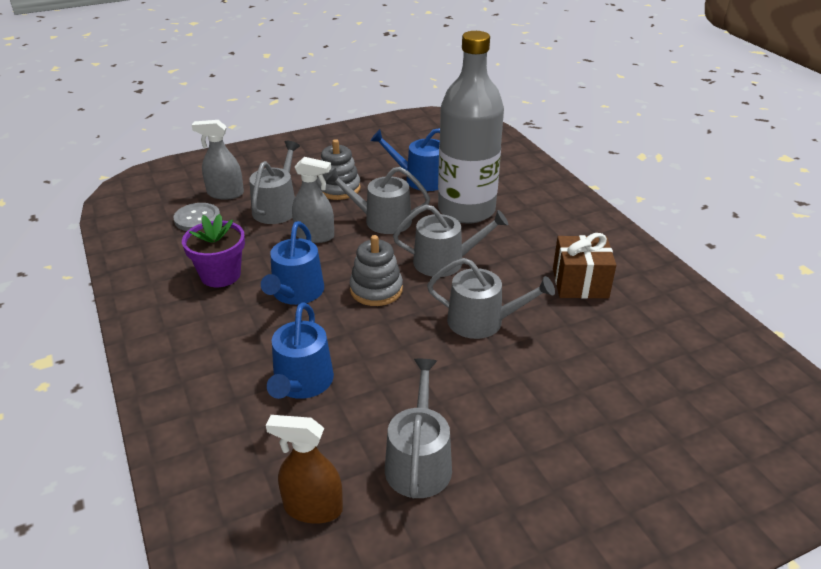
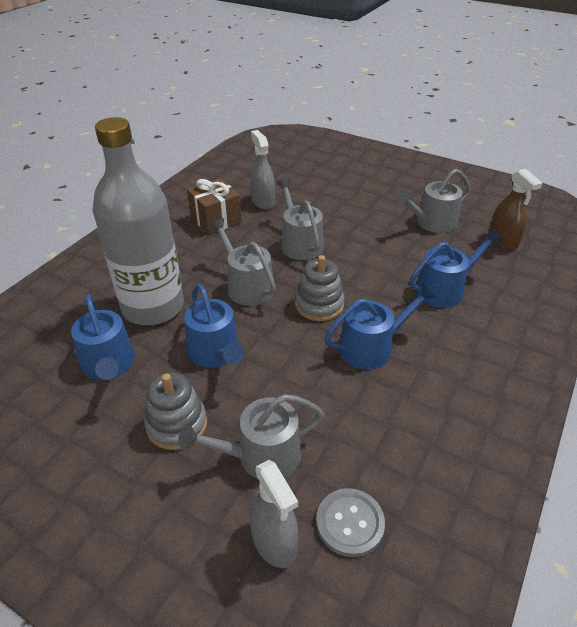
camera: 125 degrees left, 5 degrees up
(220, 275) = (407, 415): purple flower pot -> none
(315, 236) = (284, 386): grey spray bottle -> grey spray bottle (263, 201)
(382, 220) = (216, 353): grey watering can -> blue watering can

